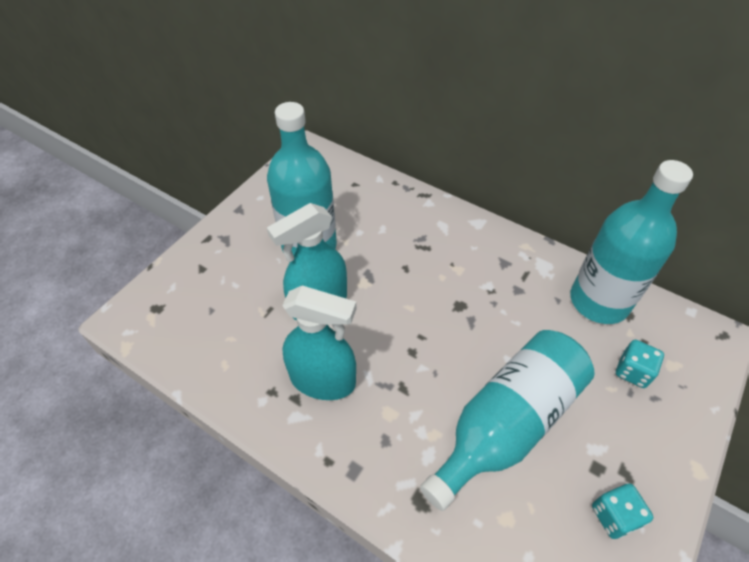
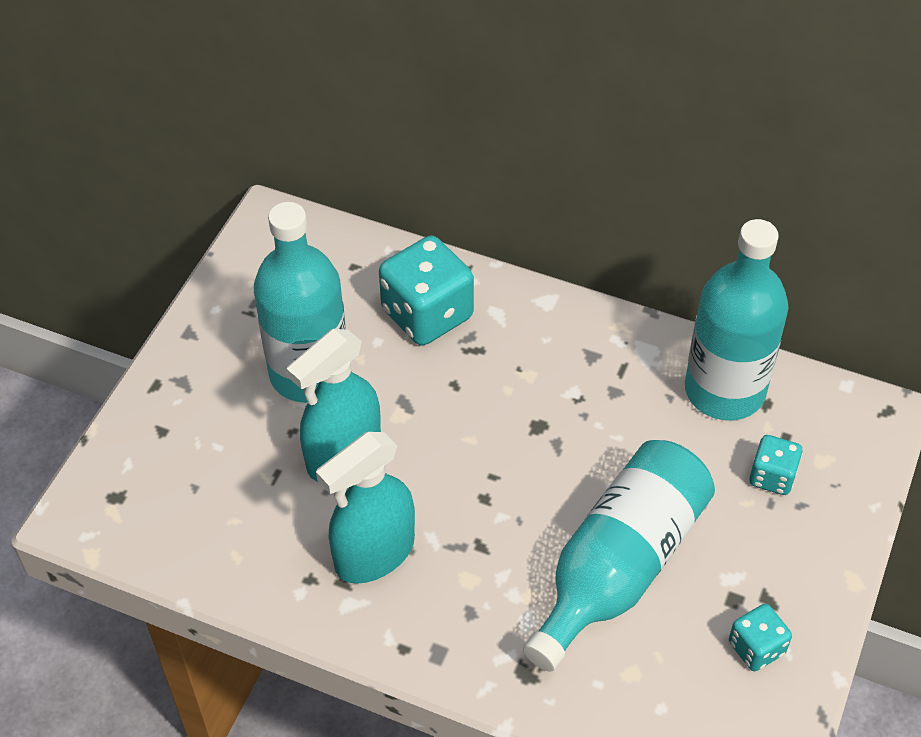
camera: 10 degrees left, 0 degrees up
(323, 380) = (374, 554): turquoise spray bottle -> turquoise spray bottle turned 135 degrees clockwise
(396, 219) = (427, 314): none -> turquoise dice

